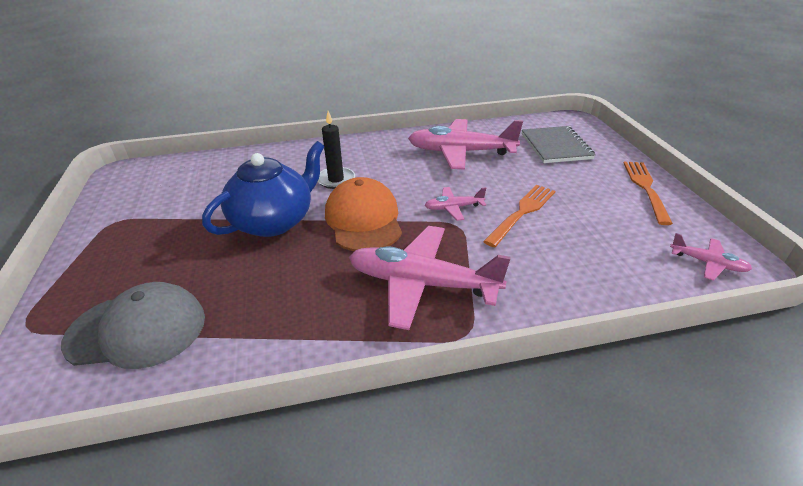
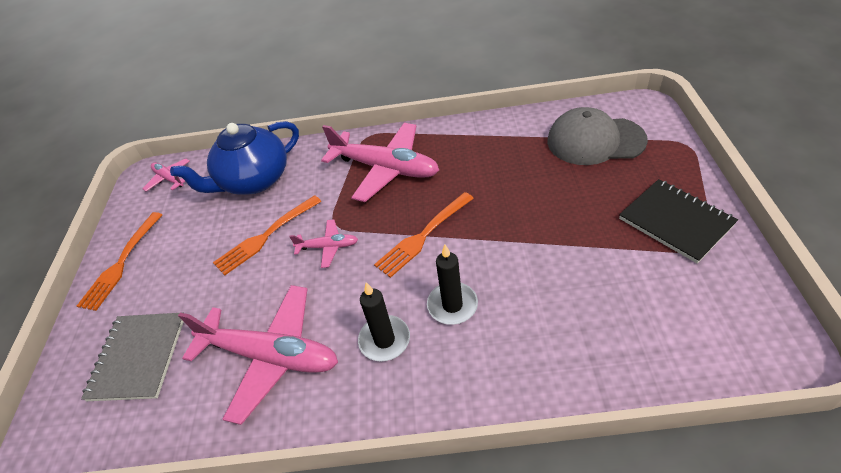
camera: 165 degrees left, 10 degrees up
(122, 239) = (675, 221): none -> black notebook
(274, 221) = (518, 238): blue teapot -> blue teapot (254, 180)
(363, 220) = (423, 235): orange cap -> orange fork
(383, 162) = (384, 340): none -> black candle

